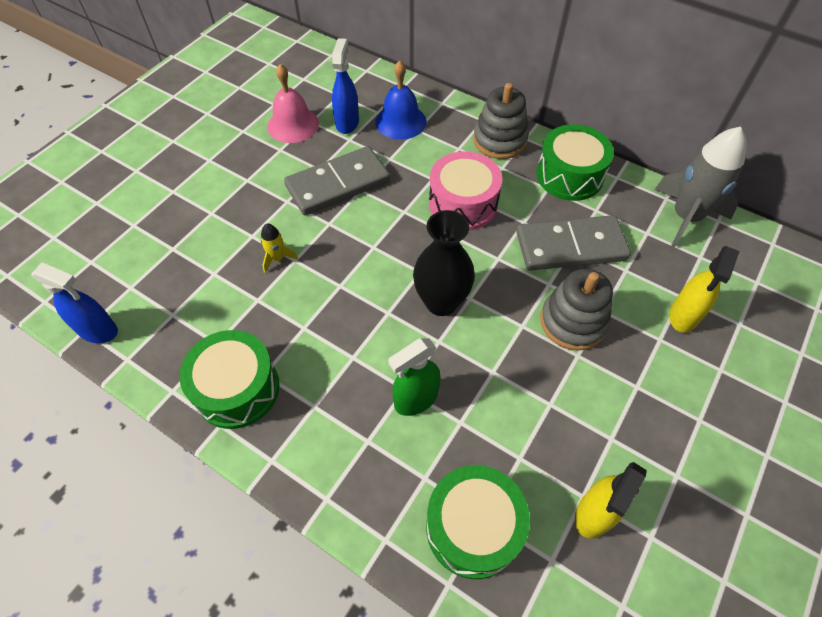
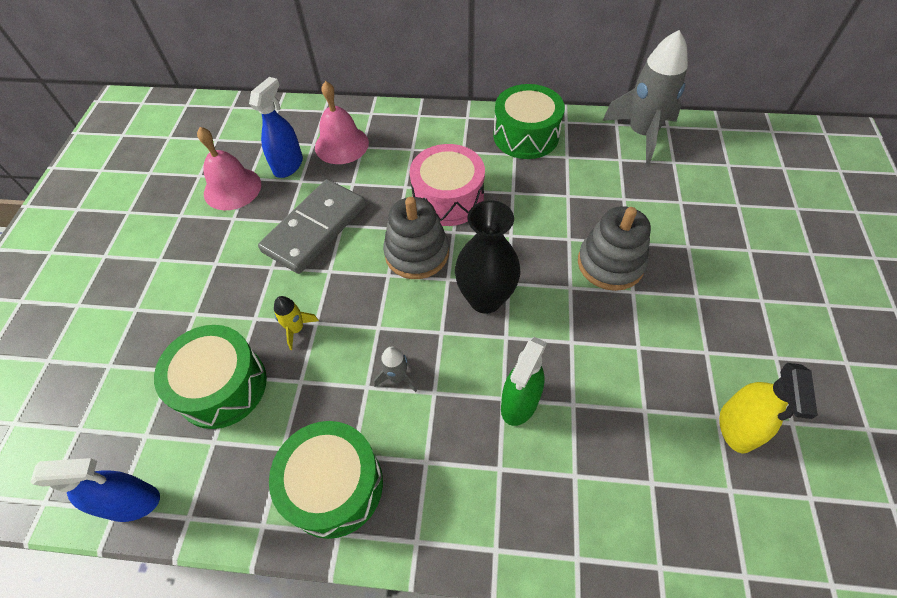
camera: 25 degrees left, 0 degrees up
(331, 331) = (397, 377): none -> grey rocket
(347, 122) = (288, 165): blue spray bottle -> blue spray bottle turned 45 degrees clockwise
(400, 121) = (341, 145): blue bell -> pink bell
(473, 527) = (647, 499): green drum -> green drum (222, 386)
(499, 140) = (445, 127): grey stacking toy -> grey stacking toy (417, 253)
(570, 246) = (566, 197): grey domino -> none
(683, 316) = (693, 217): yellow spray bottle -> none

